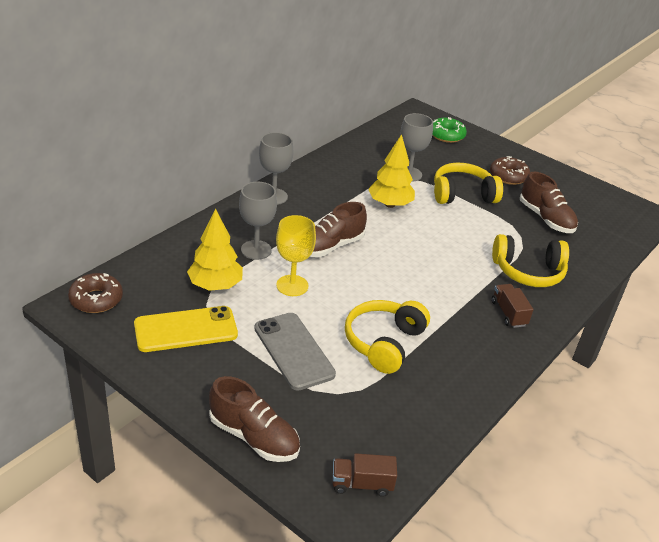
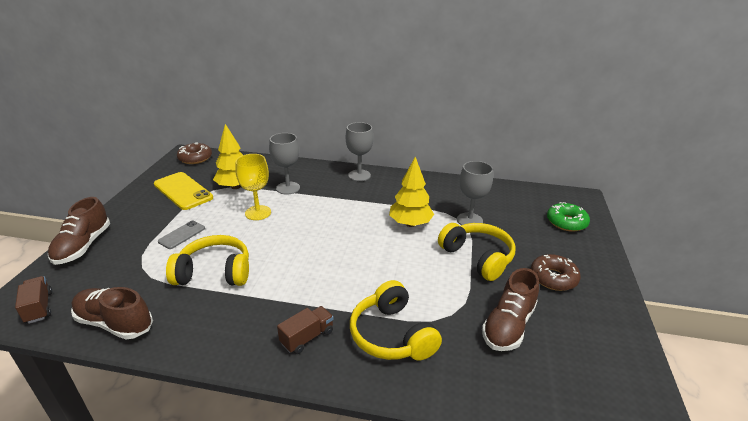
camera: 65 degrees right, 5 degrees down
(293, 351) = (182, 235): grey phone -> grey phone, size x0.56
(330, 246) = (320, 214): brown shoe -> brown shoe (115, 323)

